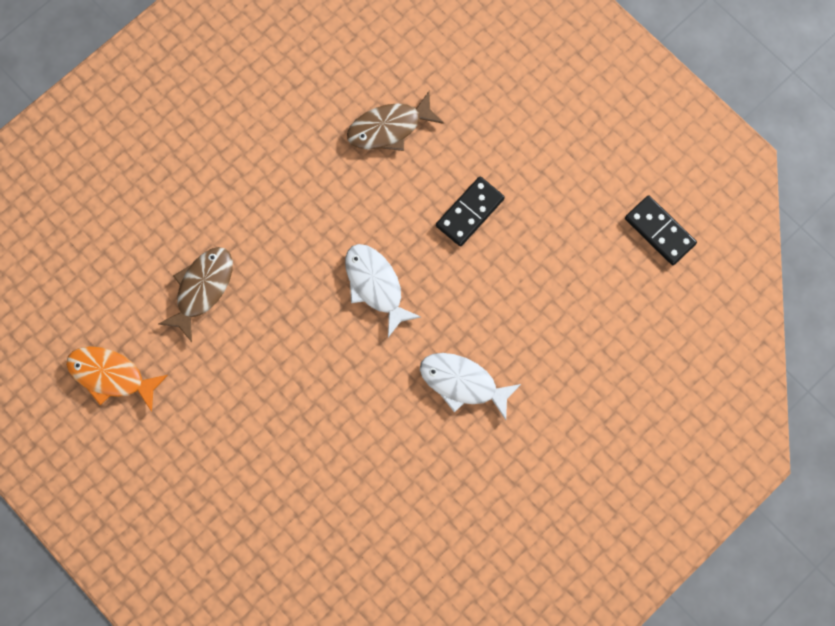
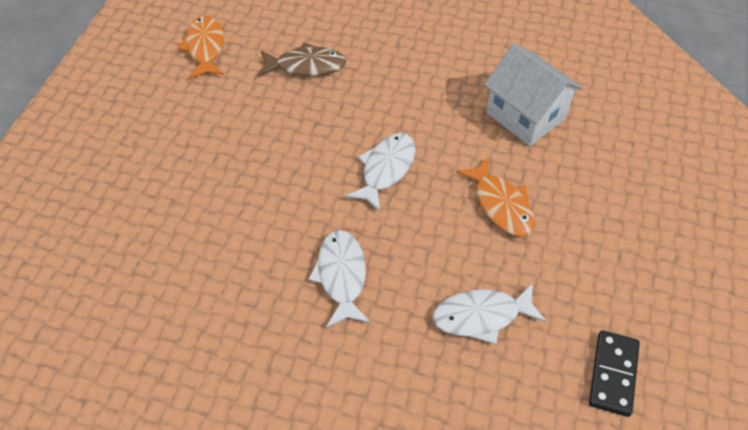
camera: 60 degrees right, 20 degrees down
(389, 128) = (525, 115): brown fish -> white house
(470, 212) = (501, 205): black domino -> orange fish
(561, 295) = (481, 316): none -> white fish

